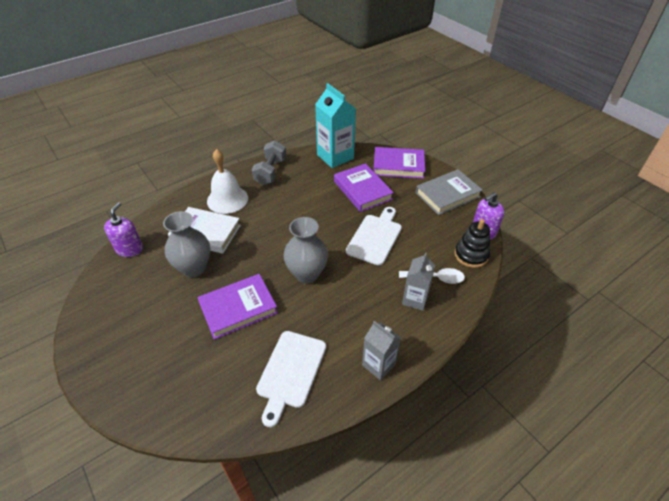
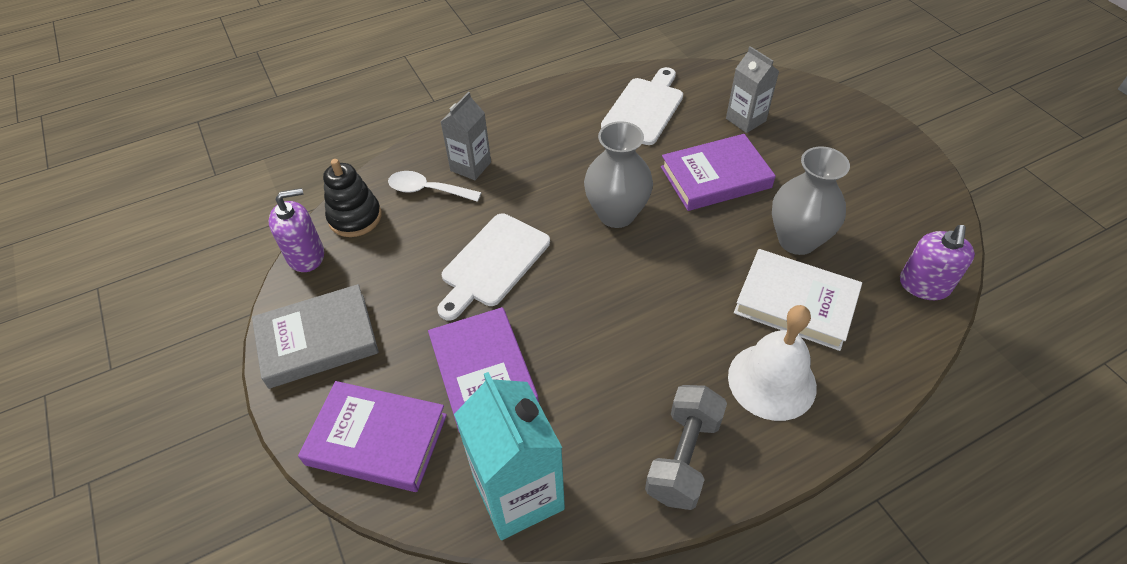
camera: 170 degrees left, 5 degrees up
(378, 365) = (543, 106): grey carton -> grey carton (745, 120)

